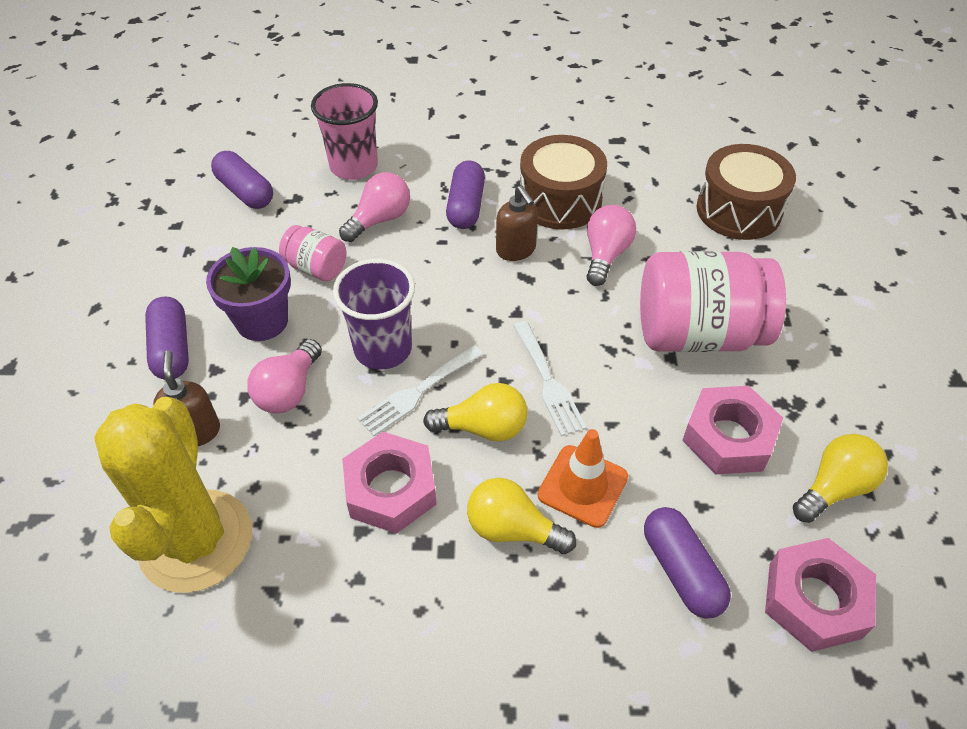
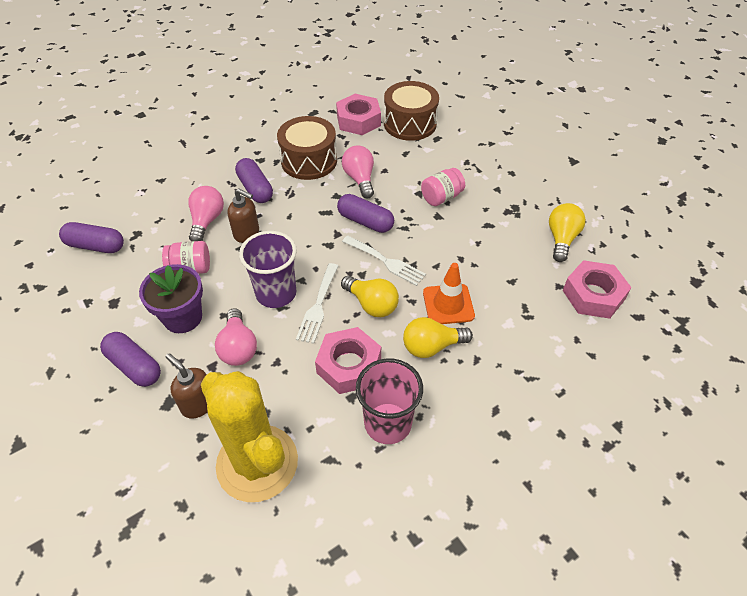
camera: 35 degrees left, 0 degrees up
(354, 166) = (160, 197): pink cup -> pink cup (388, 423)
(483, 428) = (372, 304): yellow light bulb -> yellow light bulb turned 75 degrees clockwise
(516, 250) = (307, 200): brown soap dispenser -> brown soap dispenser (247, 233)
(681, 570) = (527, 317): purple capsule -> purple capsule (365, 221)
(698, 333) = (441, 197): pink jar -> pink jar, size x0.49
(728, 437) = (497, 241): pink nut -> pink nut (358, 120)

